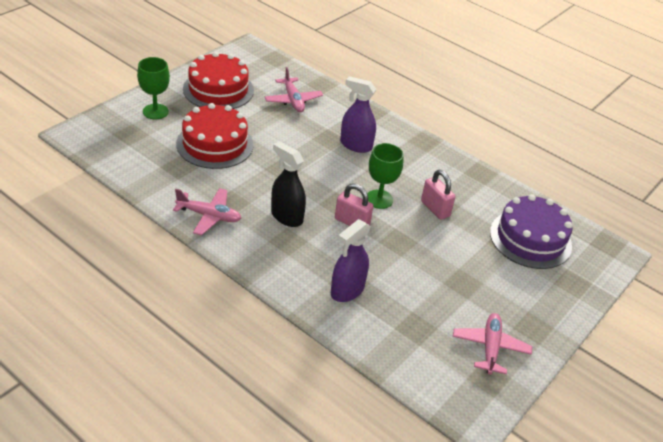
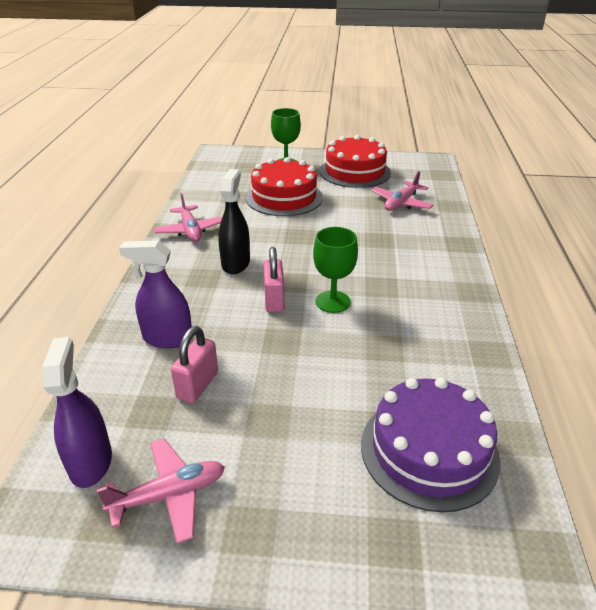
camera: 60 degrees right, 5 degrees down
(355, 145) = (394, 256): purple spray bottle -> purple spray bottle (91, 462)
(435, 209) = (371, 344): pink padlock -> pink padlock (198, 385)

